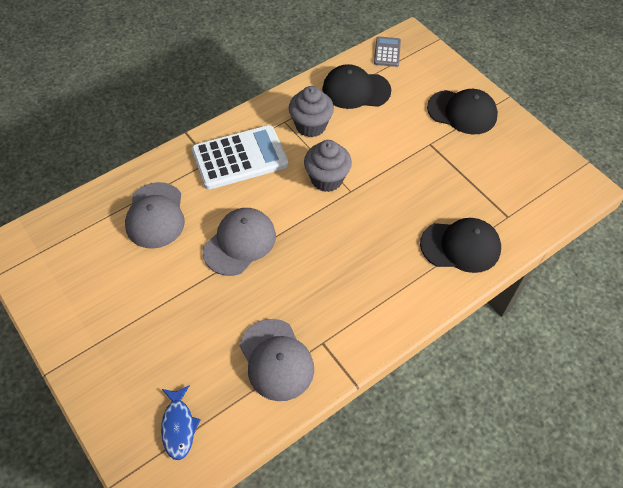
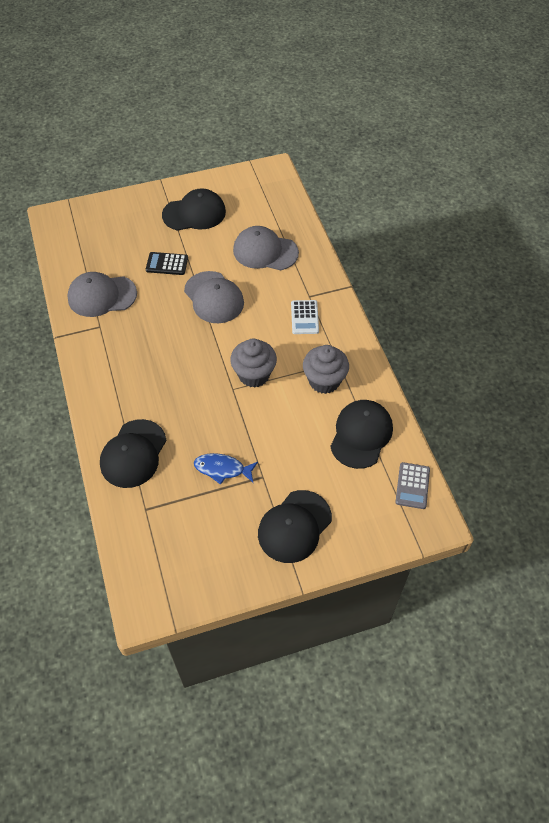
camera: 110 degrees right, 0 degrees up
(107, 308) = (194, 213): none -> black cap
(178, 426) = (85, 235): blue fish -> blue fish (222, 469)
(203, 307) = (167, 264): none -> black calculator
(240, 158) = (304, 317): white calculator -> white calculator, size x0.50
(387, 52) = (412, 486): grey calculator -> grey calculator turned 75 degrees clockwise

